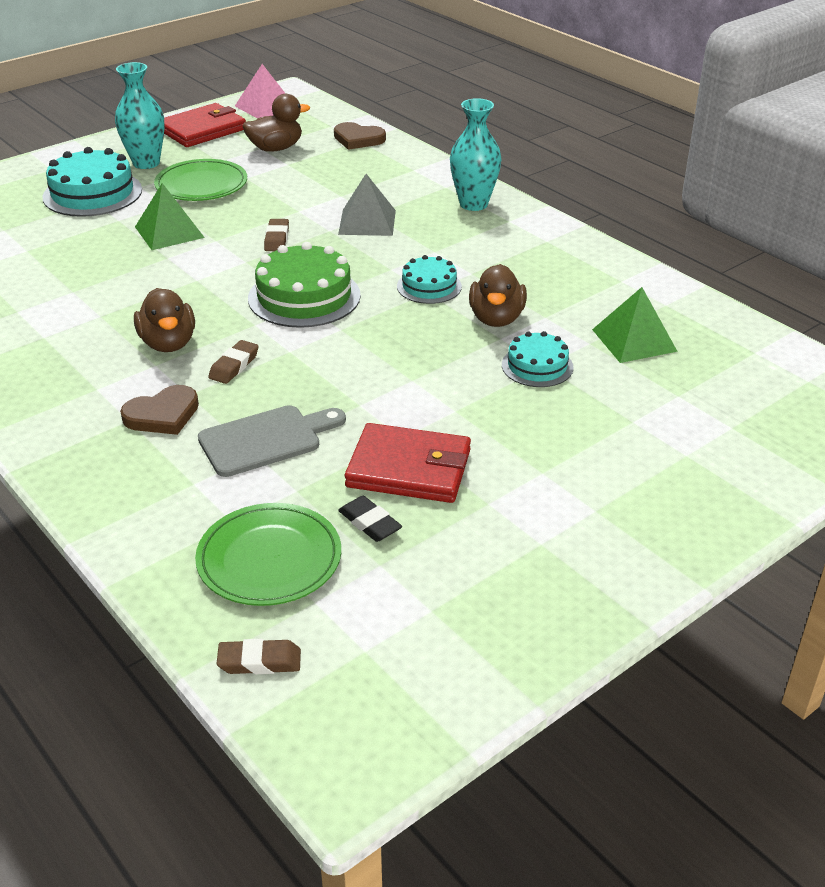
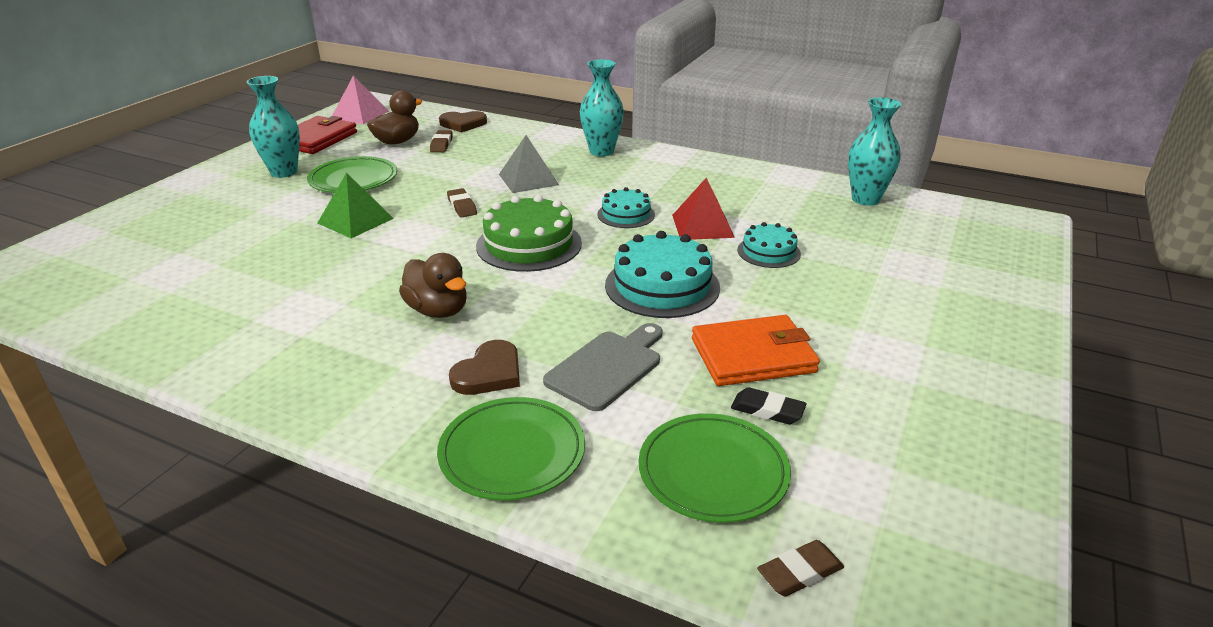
camera: 25 degrees left, 5 degrees down
(92, 193) = (250, 205): turquoise cake -> turquoise cake (662, 286)
(124, 489) = (512, 452): none -> green plate
(234, 366) = (518, 313): brown eraser -> brown eraser (441, 144)
(409, 468) = (753, 355): red wallet -> orange wallet
(496, 319) = (702, 226): brown duck -> red pyramid
(634, 340) = (817, 218): green pyramid -> none
(716, 332) = (865, 199): none -> turquoise vase

